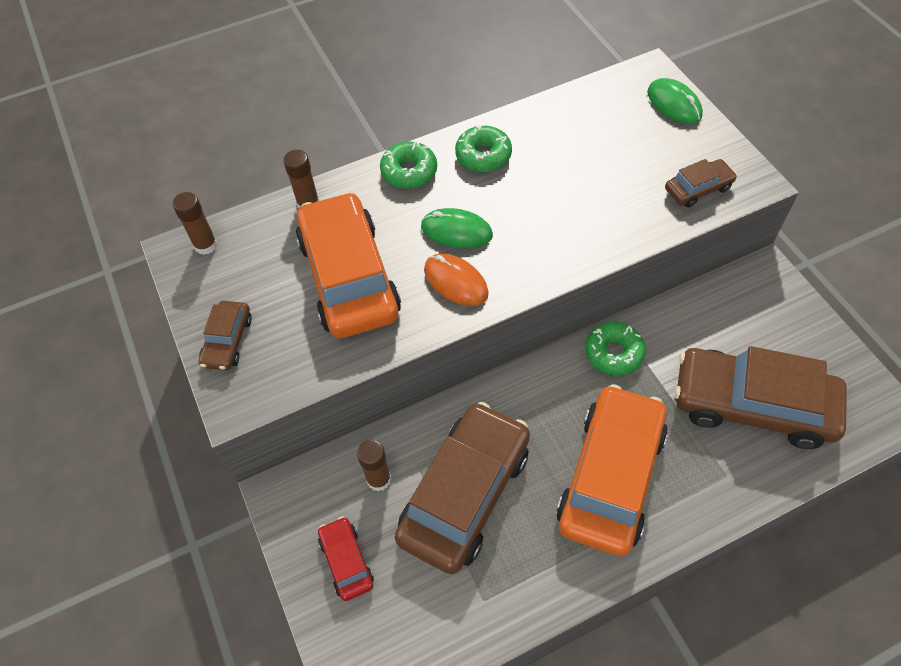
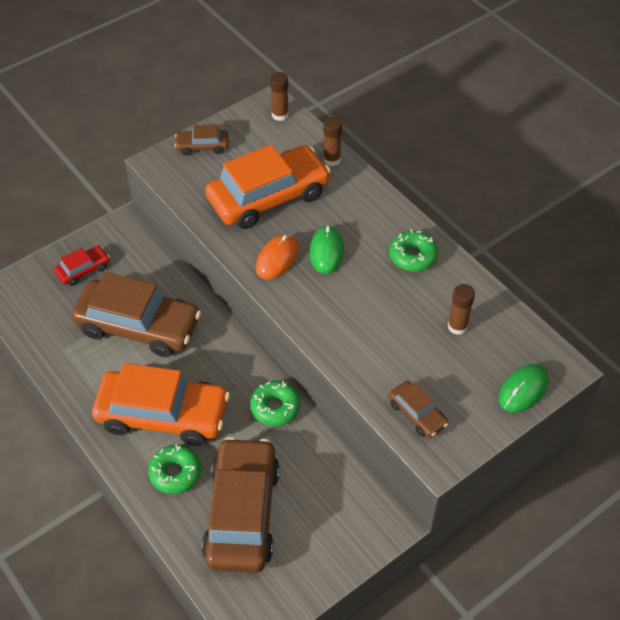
camera: 75 degrees right, 5 degrees down
(379, 479) = (143, 275): brown glue stick -> brown glue stick (457, 326)
(409, 171) = (381, 212): green donut -> green donut (175, 473)

